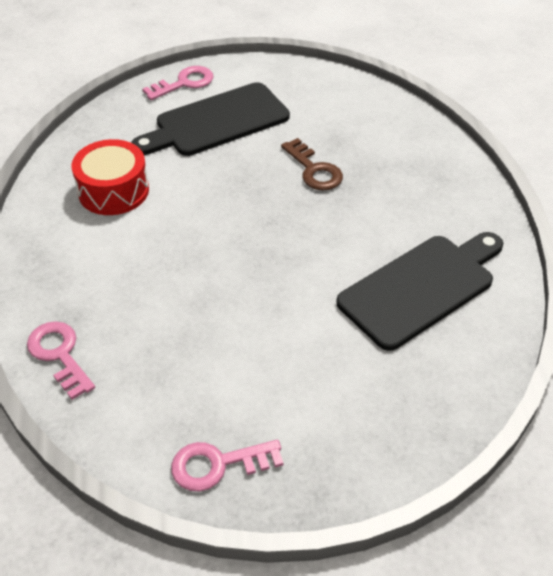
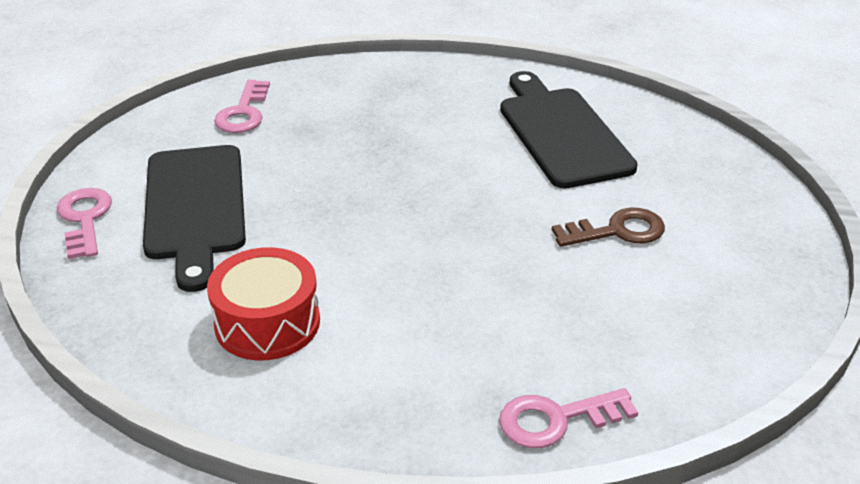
camera: 70 degrees left, 10 degrees down
(218, 464) = (755, 312): pink key -> pink key (243, 112)
(314, 170) = (344, 155): brown key -> brown key (617, 231)

